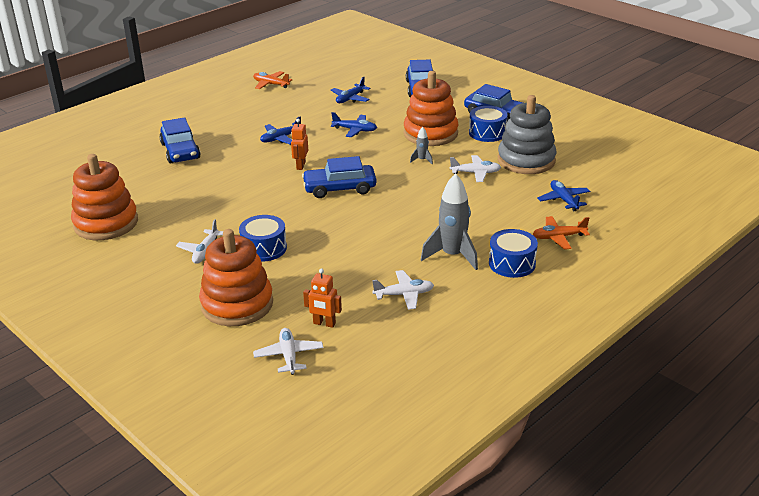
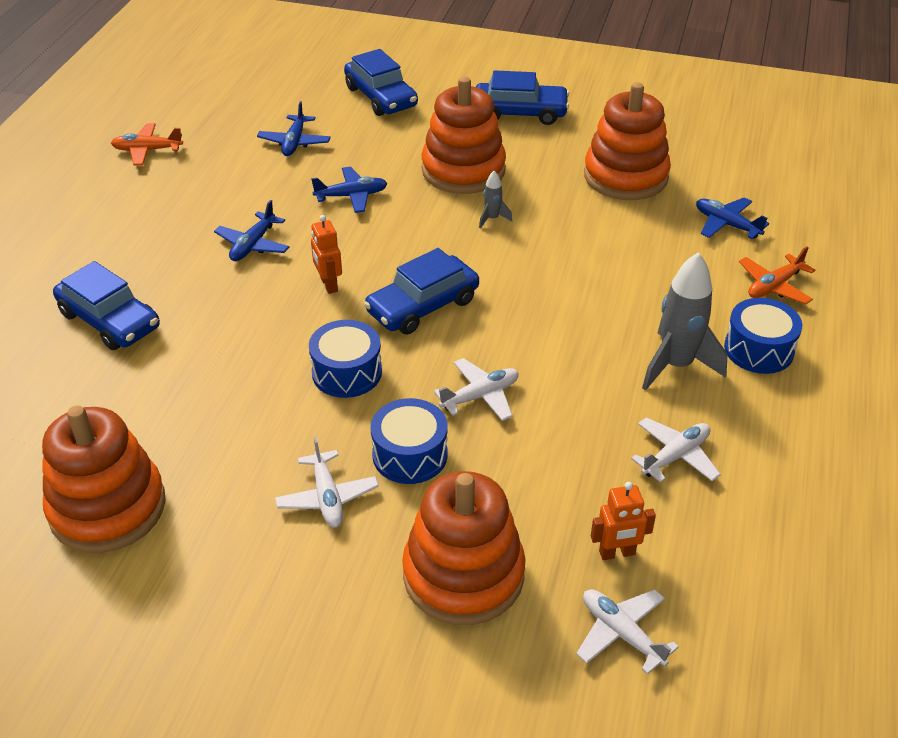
camera: 30 degrees left, 10 degrees up
(475, 173) = (581, 217): white plane -> white plane (480, 396)
(487, 133) = (536, 146): blue drum -> blue drum (347, 372)
(526, 160) = (625, 176): grey stacking toy -> orange stacking toy

